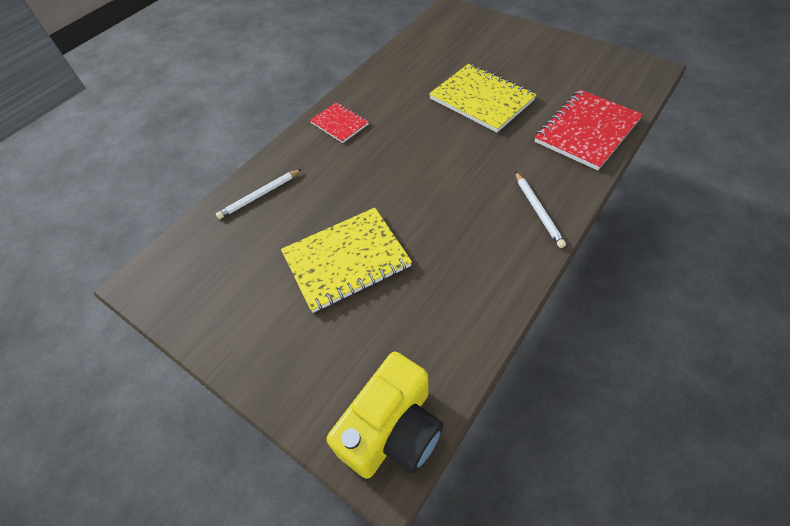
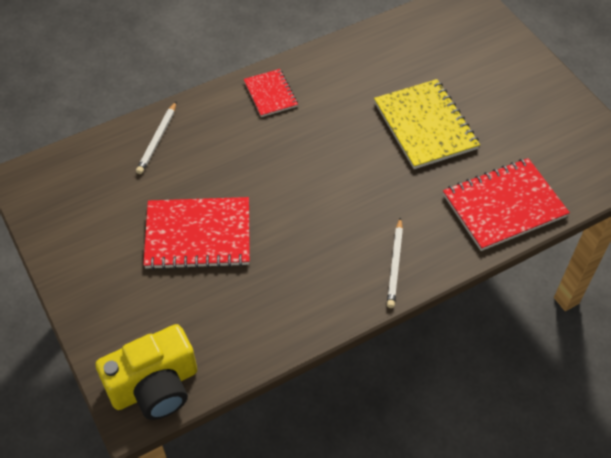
camera: 20 degrees right, 0 degrees up
(259, 196) = (157, 140): white pencil -> white pencil turned 60 degrees counterclockwise
(346, 260) = (198, 235): yellow notebook -> red notebook

